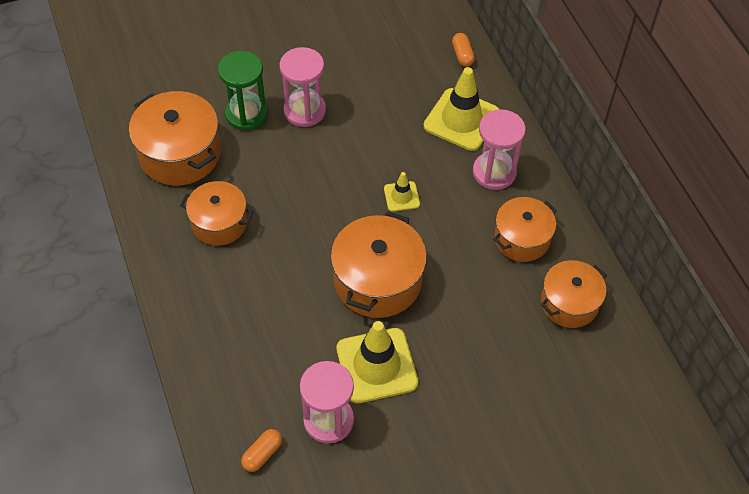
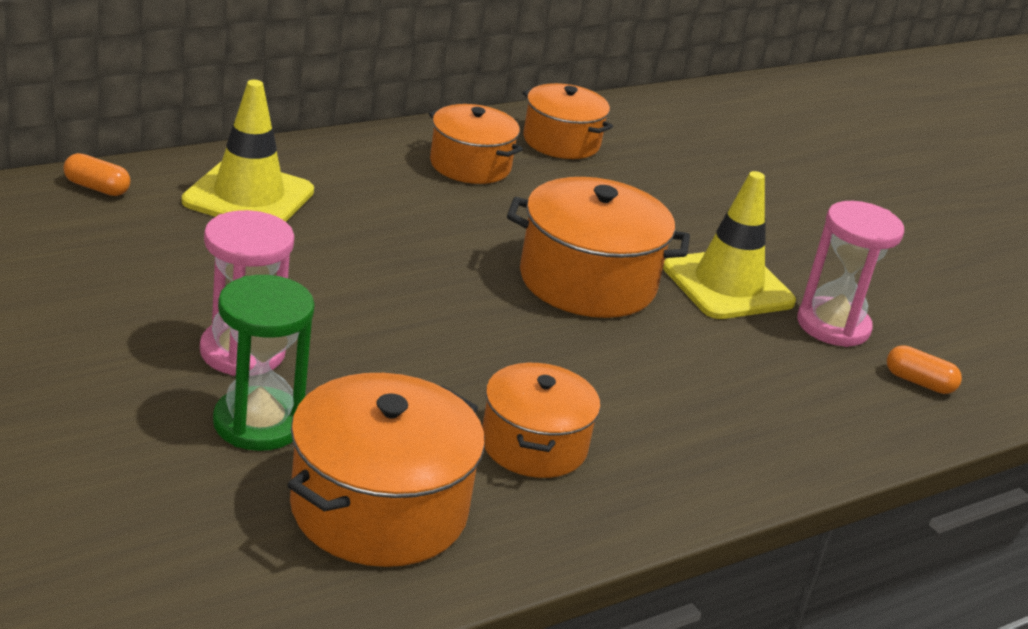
camera: 105 degrees left, 25 degrees down
(401, 196) = (421, 256): yellow traffic cone -> none
(462, 55) = (96, 188): orange capsule -> orange capsule turned 45 degrees clockwise
(494, 172) = (353, 177): pink hourglass -> none

